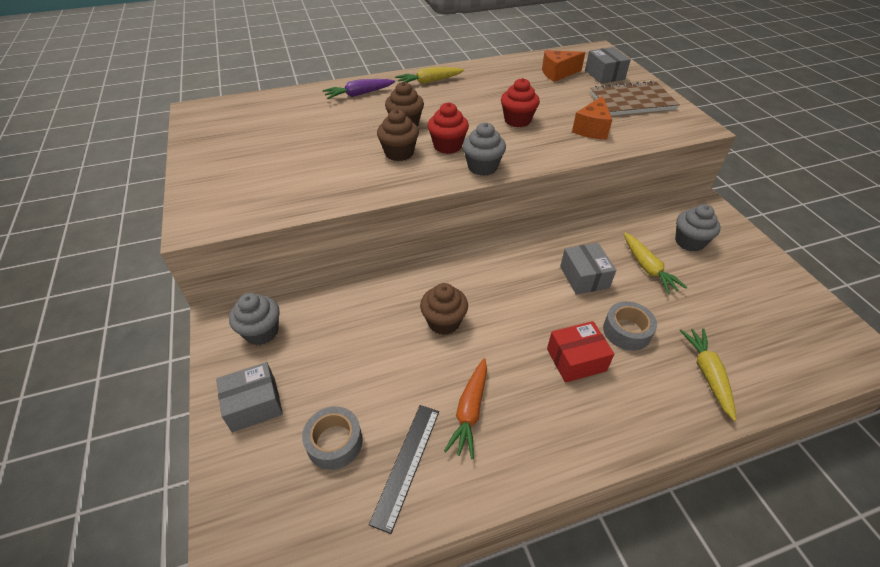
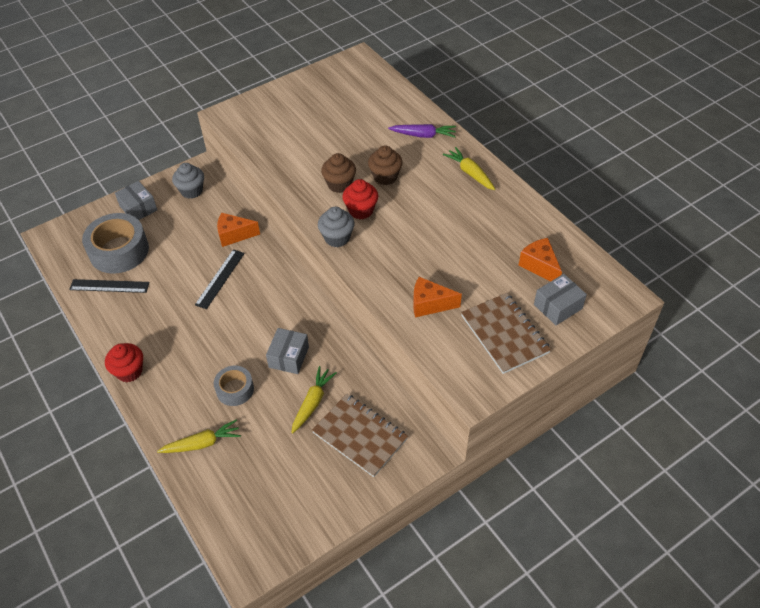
camera: 75 degrees right, 5 degrees up
(334, 442) = (119, 251): grey tape -> grey tape, size x1.78
(359, 94) = (423, 135): purple carrot -> purple carrot turned 135 degrees clockwise
(374, 297) = (234, 235): none -> orange cheese
(444, 322) = (220, 278): brown cupcake -> black ruler
(470, 411) = (148, 308): orange carrot -> none
(517, 120) = (423, 248): red cupcake -> red cupcake (129, 371)
(576, 360) = (200, 360): red box -> none
(584, 277) = (288, 357): grey box -> grey box turned 45 degrees counterclockwise
(648, 268) = (312, 402): yellow carrot -> yellow carrot turned 150 degrees clockwise
(689, 242) = (360, 436): grey cupcake -> brown notebook

